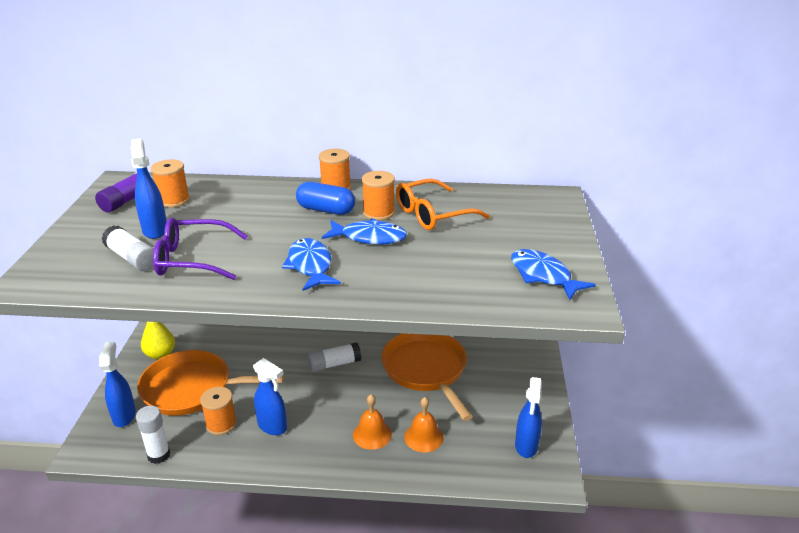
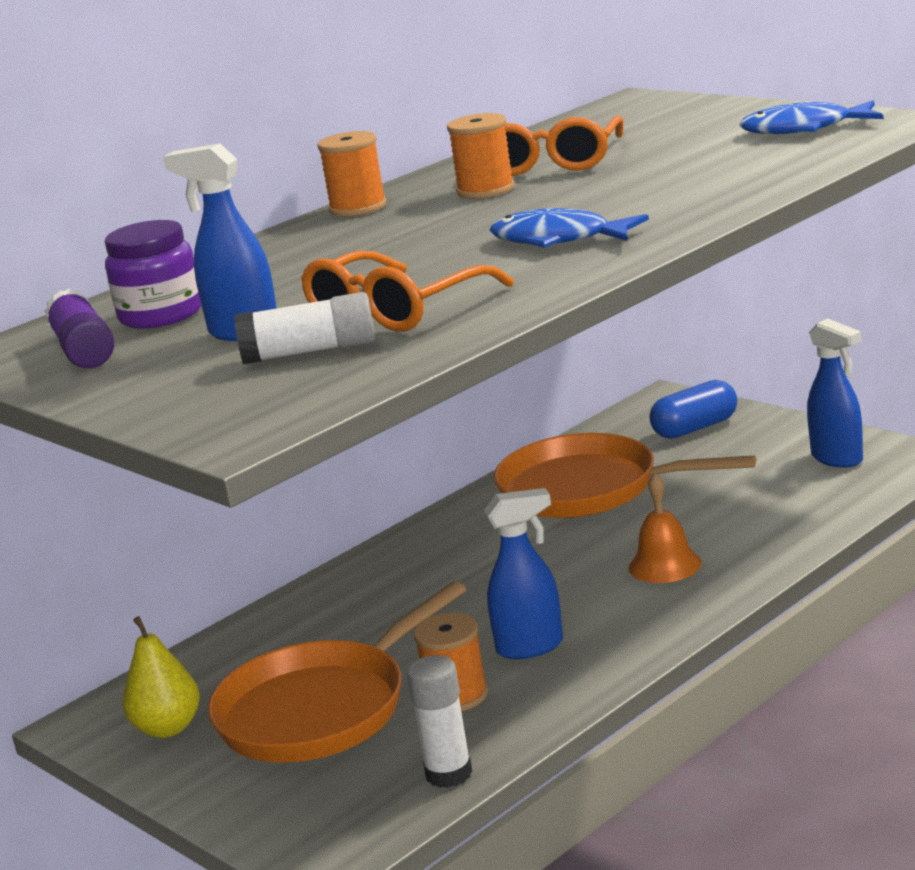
camera: 45 degrees left, 10 degrees down
(124, 416) = (289, 797): blue spray bottle -> none
(173, 200) = (161, 315): orange spool -> purple jar
(191, 259) = (395, 311): purple glasses -> orange glasses
(326, 210) = (413, 219): blue capsule -> blue capsule (695, 428)
(334, 364) = (461, 560): white glue stick -> none
(369, 237) = (545, 201): blue fish -> none
(423, 437) = (724, 526): orange bell -> none

